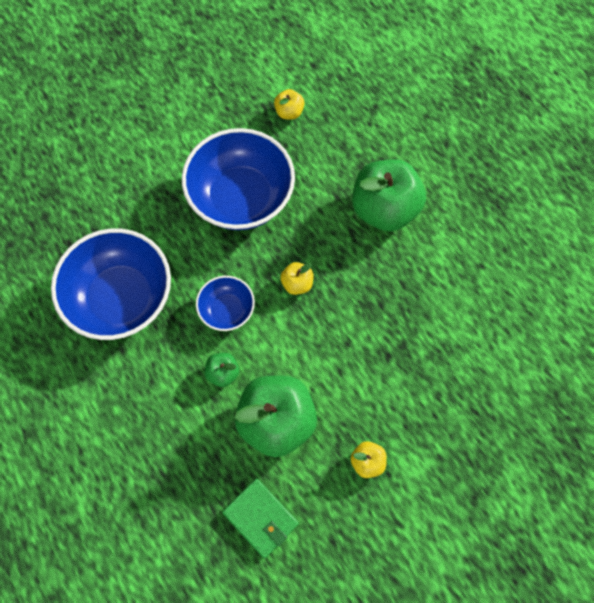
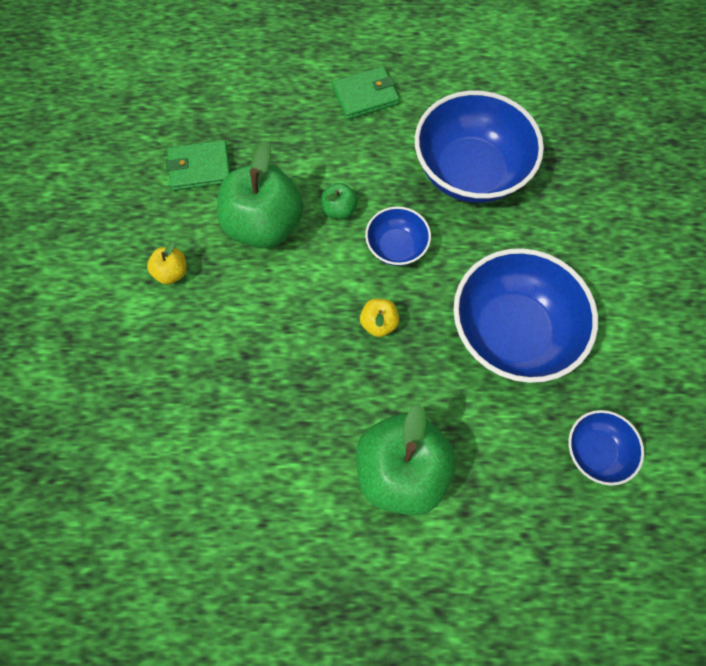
camera: 125 degrees right, 0 degrees up
(92, 429) = (365, 96): none -> green wallet
(289, 112) = (595, 451): yellow apple -> blue bowl

